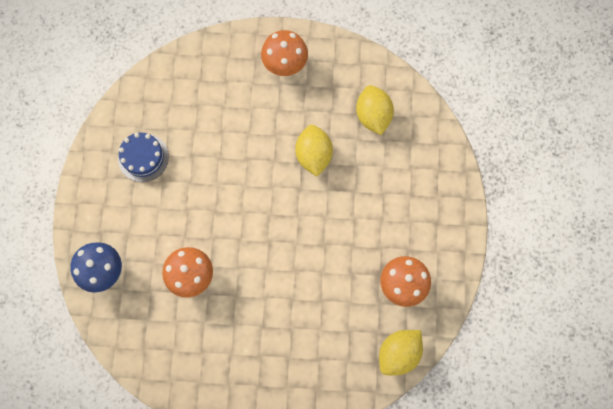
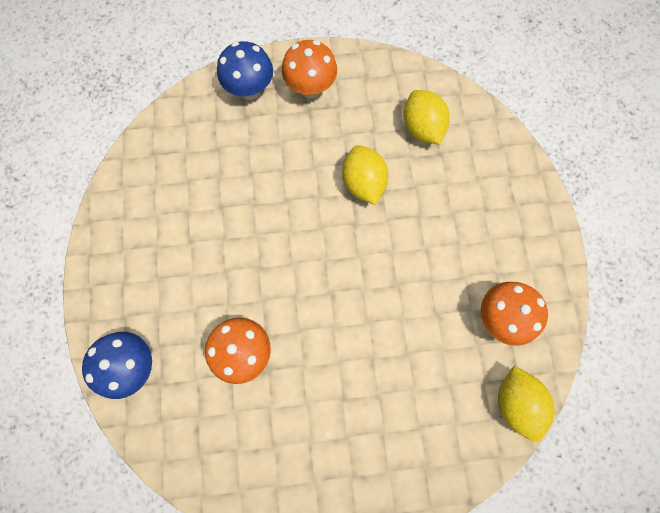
camera: 10 degrees left, 0 degrees up
(143, 157) = (163, 218): blue cake -> none
(233, 58) = (250, 90): none -> blue mushroom
(398, 353) = (515, 402): yellow lemon -> yellow lemon turned 45 degrees counterclockwise

